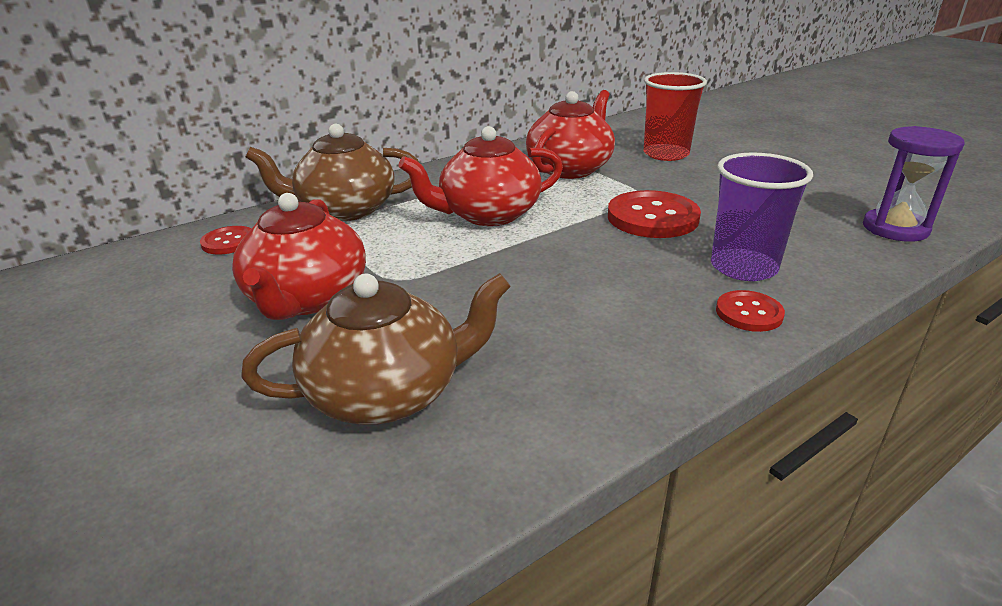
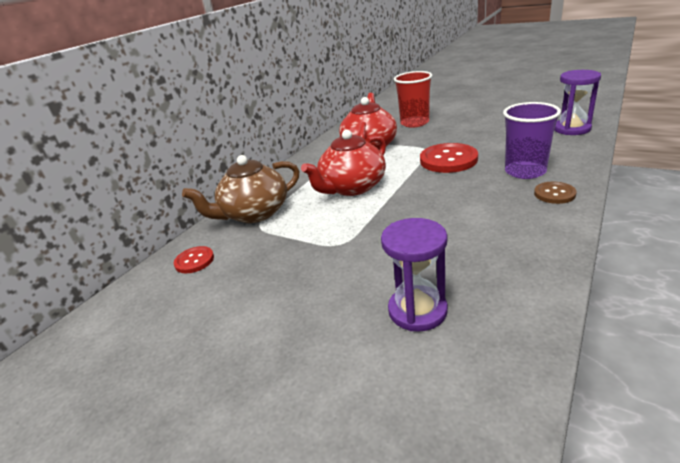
camera: 20 degrees left, 0 degrees up
(307, 298) = (296, 276): red teapot -> none
(388, 393) = (417, 310): brown teapot -> purple hourglass
(749, 313) = (554, 194): red button -> brown button

